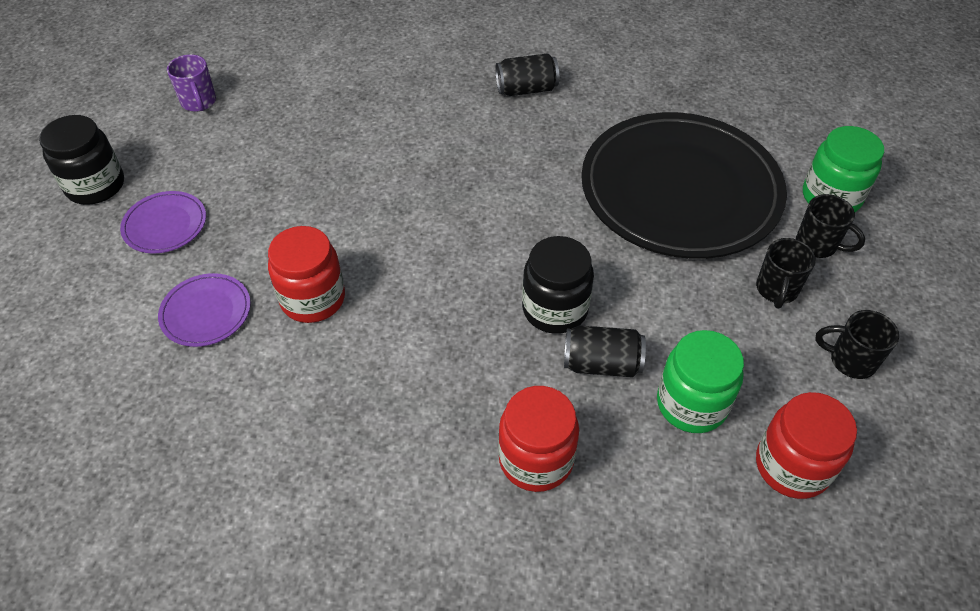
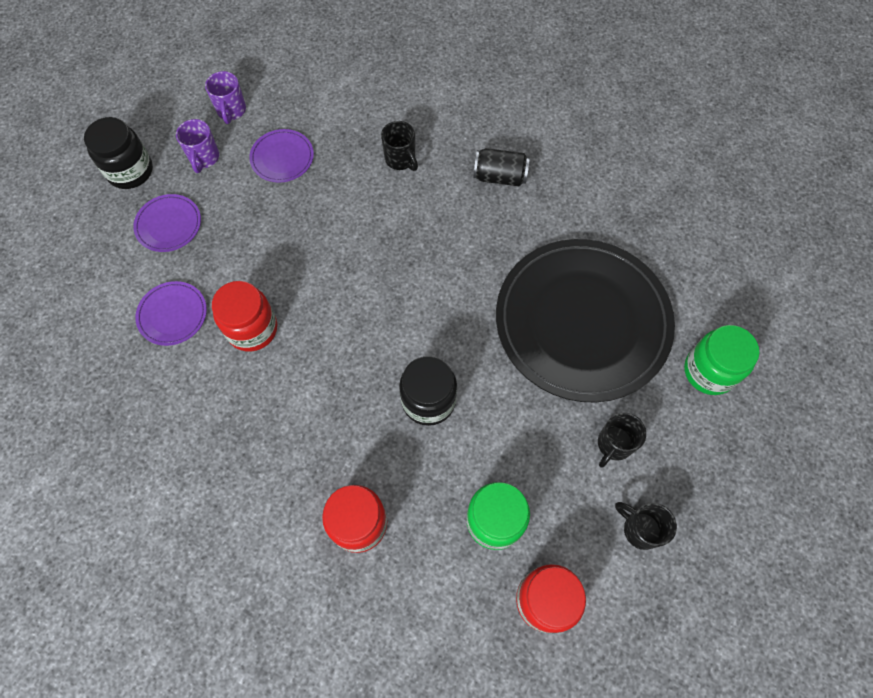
camera: 20 degrees right, 15 degrees up
(184, 152) = (204, 158): none -> purple mug
(277, 130) = (282, 158): none -> purple plate
(601, 364) = (442, 461): black can -> none
(817, 245) = (671, 414): black mug -> black mug (401, 160)

